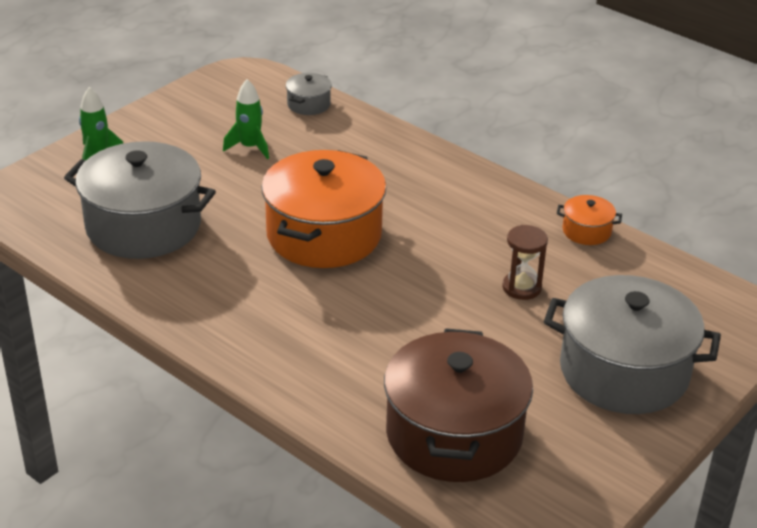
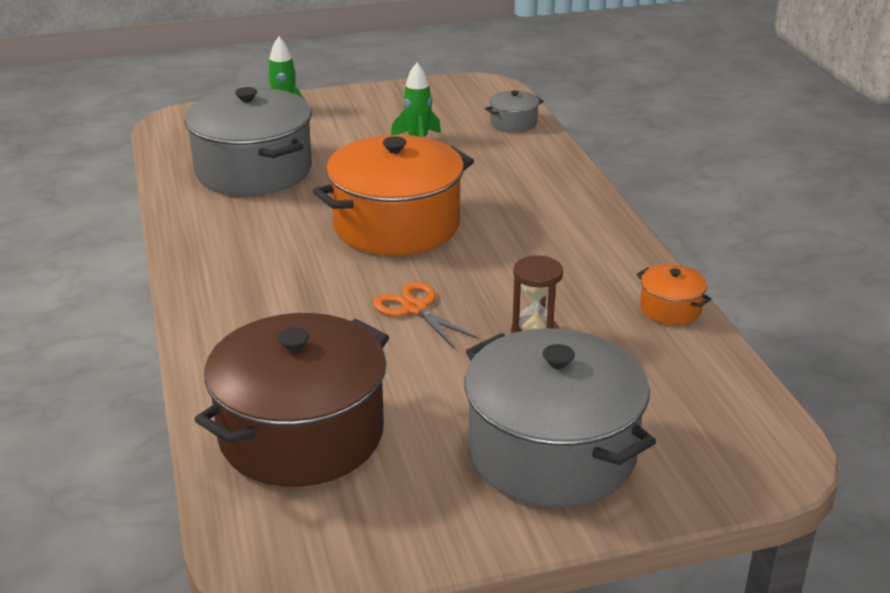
camera: 35 degrees right, 5 degrees down
(419, 301) = (415, 308): none -> orange scissors

